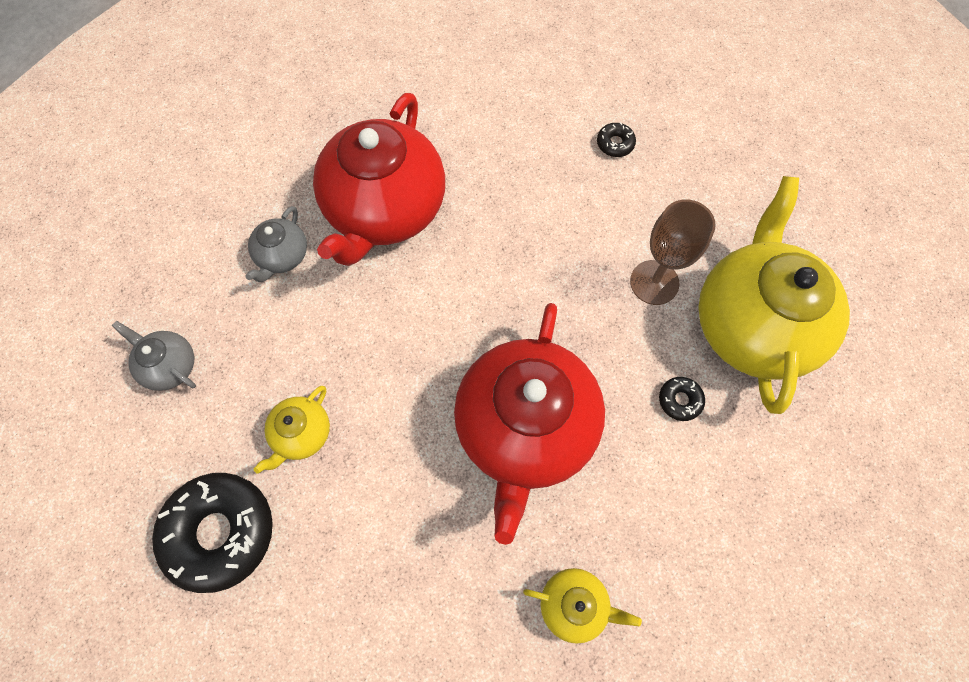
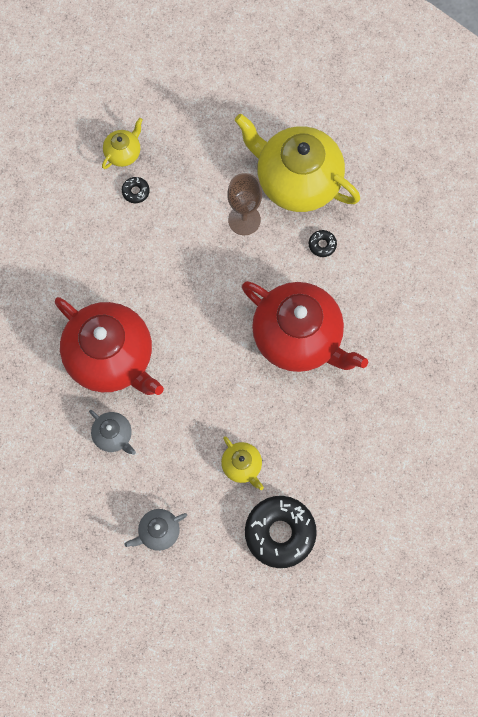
camera: 65 degrees left, 5 degrees up
(574, 605) = (404, 356): yellow teapot -> yellow teapot (123, 153)

